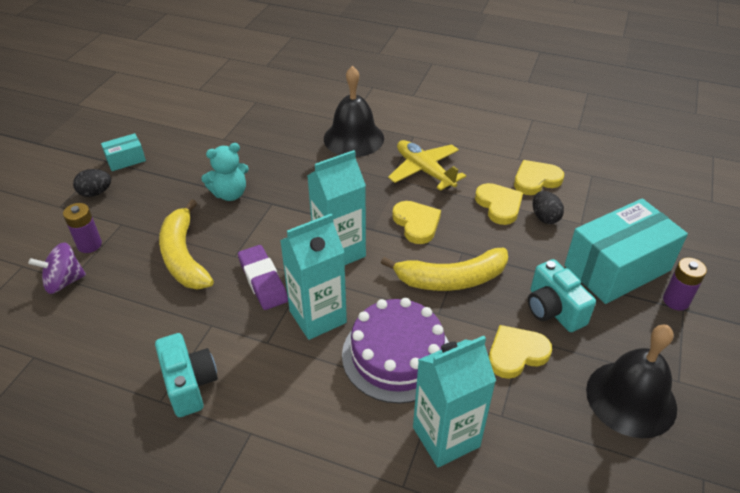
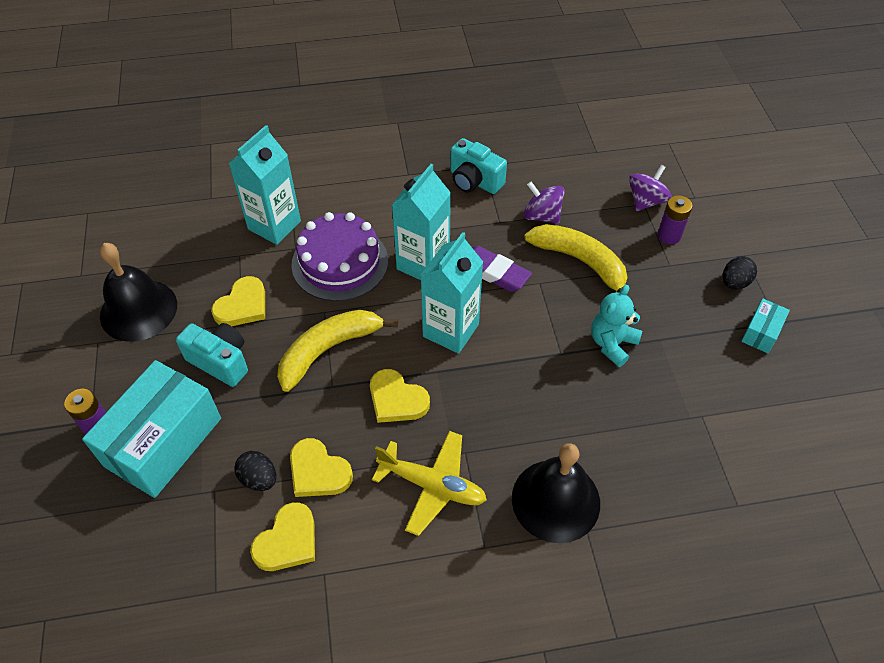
camera: 150 degrees right, 10 degrees up
(168, 312) = (542, 216): none -> purple spinning top

